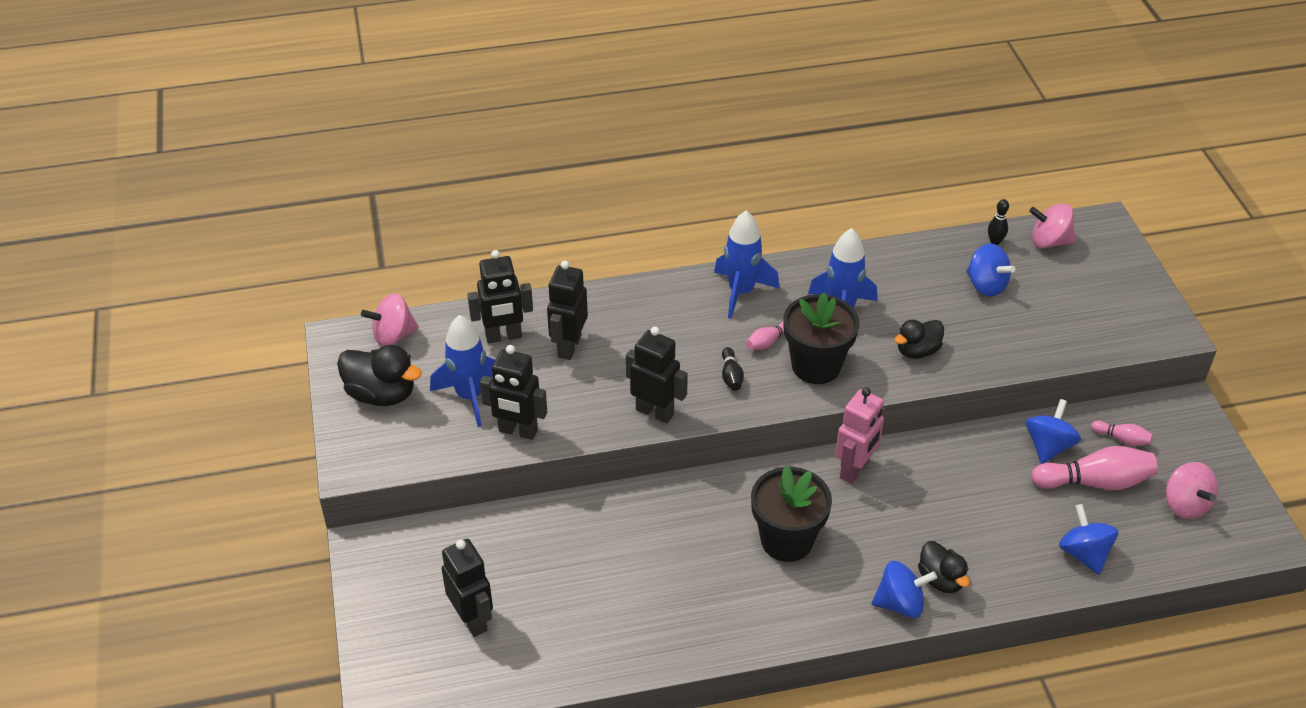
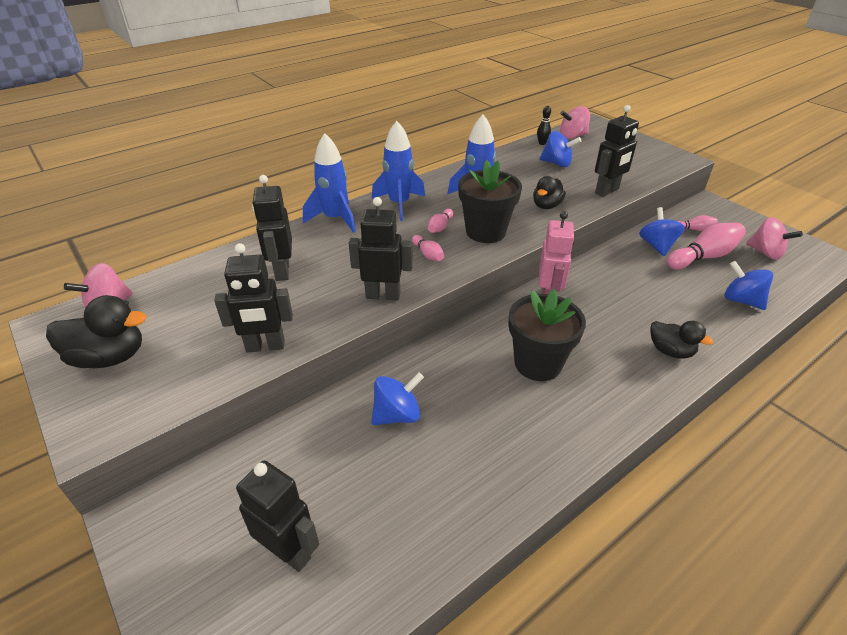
camera: 25 degrees left, 5 degrees down
(470, 396) = (205, 332): blue rocket -> blue rocket (335, 219)
(503, 336) = (219, 279): black robot -> black robot (607, 191)
(731, 376) = (428, 254): black bowling pin -> pink bowling pin
(900, 603) = (658, 379): blue spinning top -> blue spinning top (397, 415)

